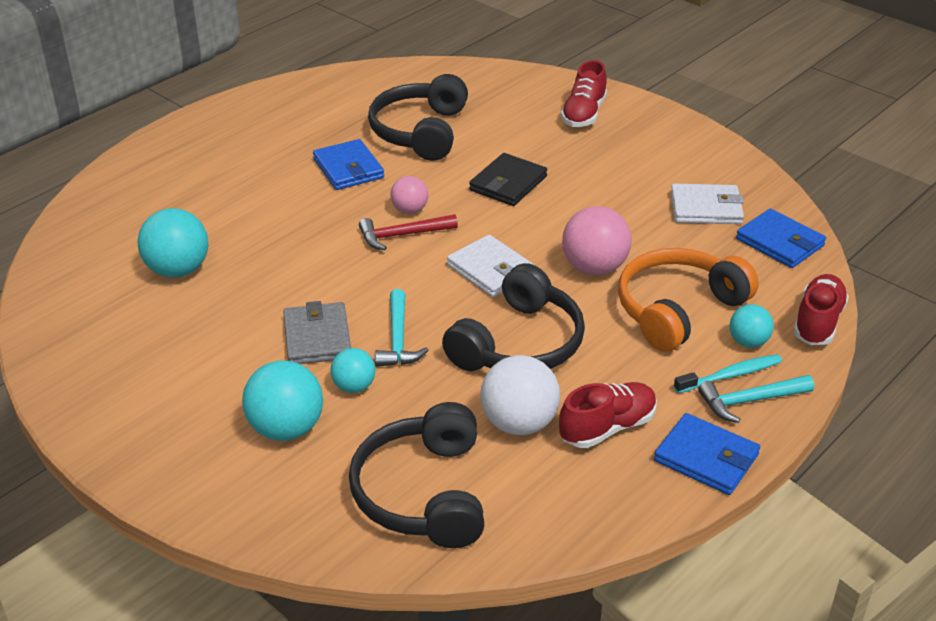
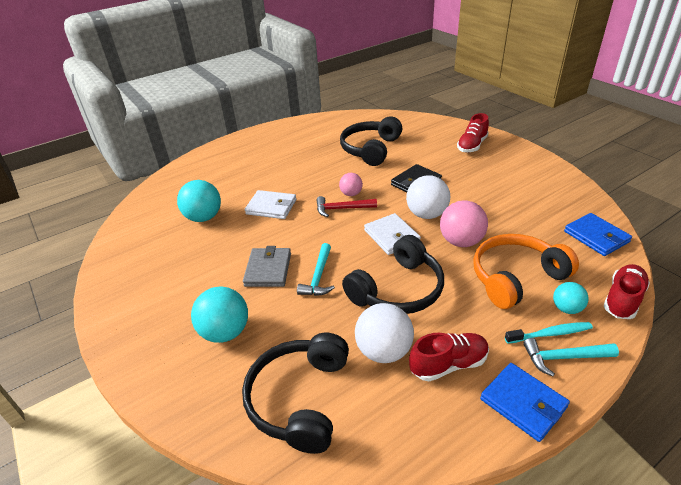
camera: 15 degrees right, 0 degrees up
(348, 168) = (322, 167): blue wallet -> none
(354, 386) = (279, 307): turquoise ball -> none
(536, 232) = (426, 214): none -> white ball
(706, 208) = (544, 209): white wallet -> white wallet (271, 207)

